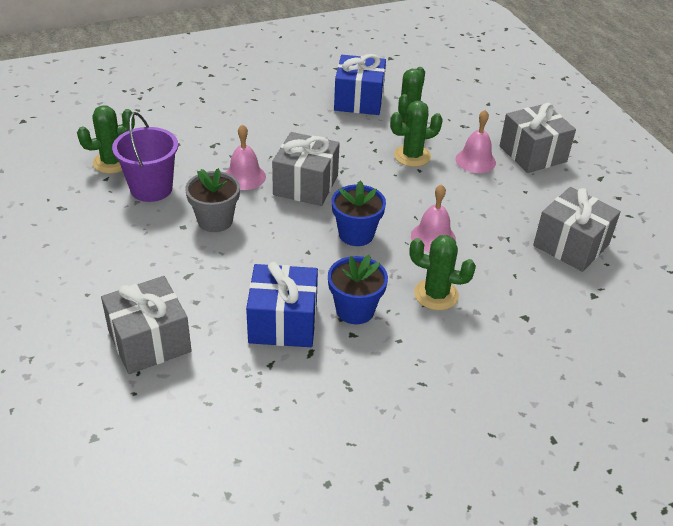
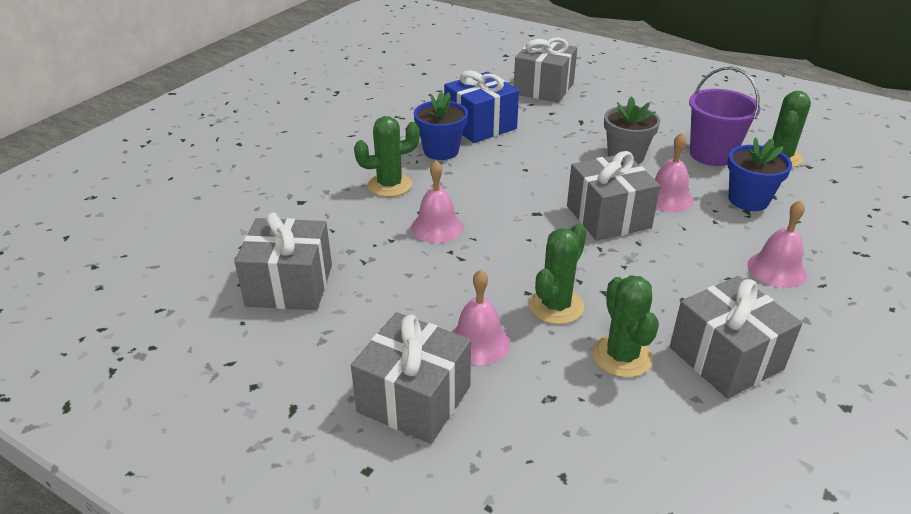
camera: 145 degrees right, 5 degrees down
(262, 114) = (776, 269): none -> pink bell
(356, 234) = (506, 198): blue flower pot -> blue flower pot (748, 200)
(359, 100) = (725, 358): blue gift -> grey gift

